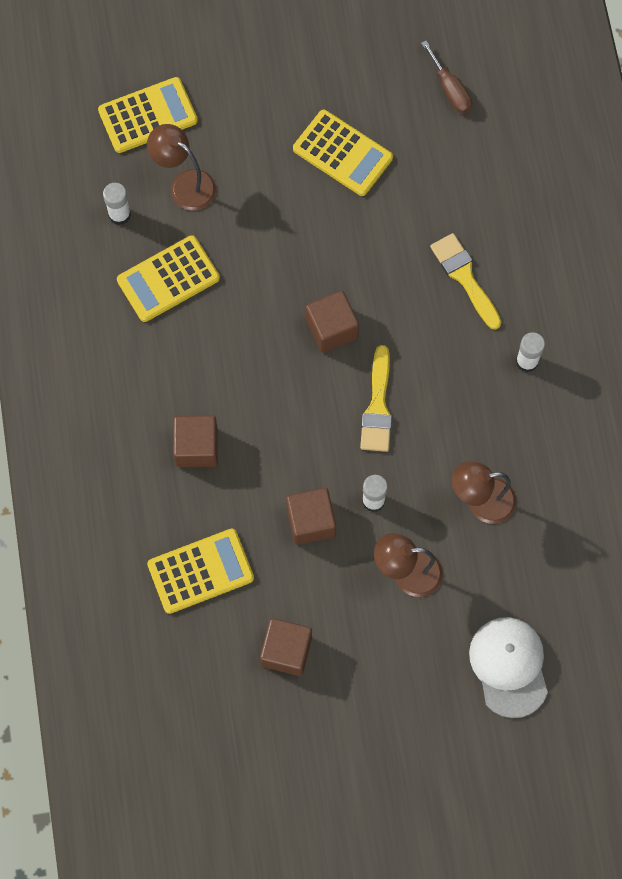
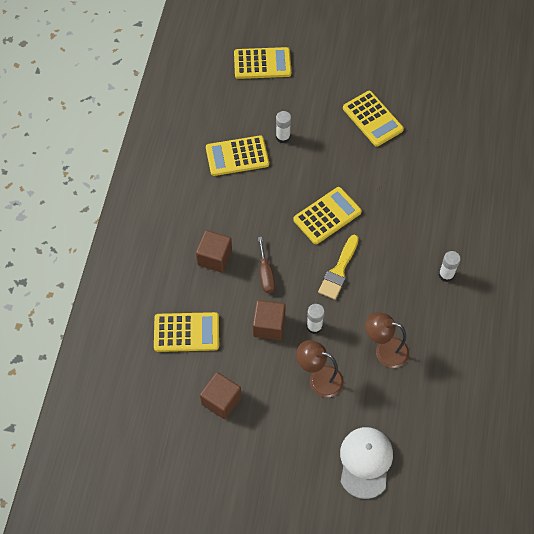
camera: 20 degrees right, 10 degrees down
(119, 214) = (223, 112): white glue stick -> white glue stick (283, 137)
(185, 184) = (269, 107): brown lamp -> none
(331, 329) = (327, 216): brown cube -> yellow calculator
(450, 89) = (453, 103): brown screwdriver -> brown screwdriver (266, 274)
(464, 277) = (423, 212): yellow brush -> none

